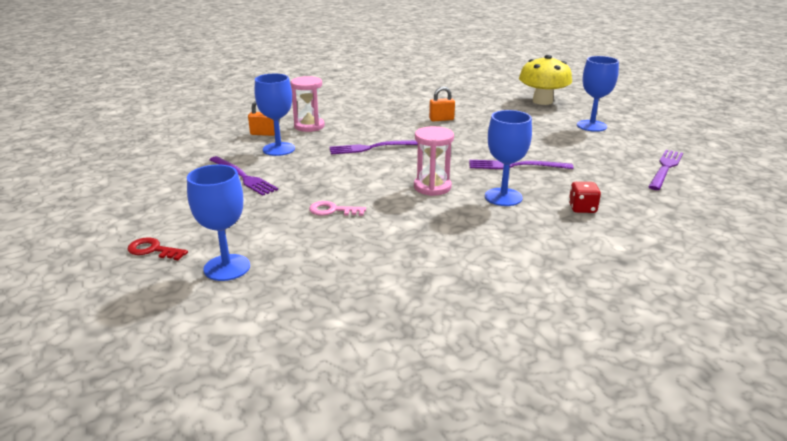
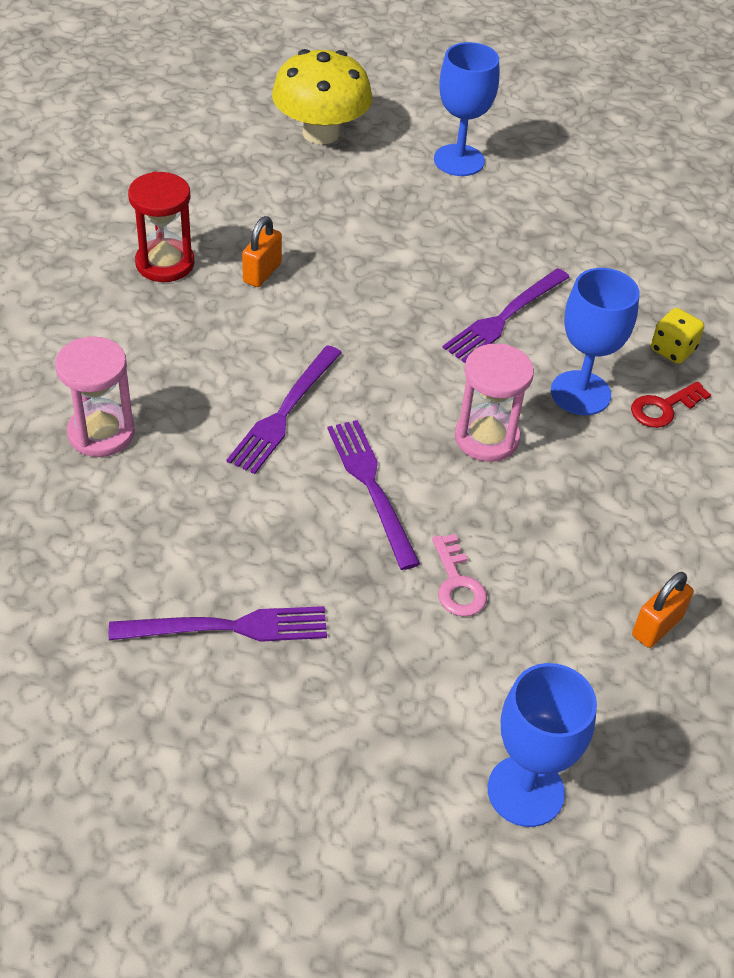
camera: 55 degrees left, 20 degrees up
(153, 250) = (392, 861): red key -> red key (663, 408)
(263, 134) = (63, 508): orange padlock -> orange padlock (657, 626)
(278, 149) = (159, 525): blue goblet -> none
(332, 210) = (457, 583): pink key -> pink key turned 60 degrees counterclockwise
(412, 106) = (165, 263): none -> red hourglass
(582, 208) = (672, 350): red dice -> yellow dice
(665, 168) = (641, 206): purple fork -> purple fork (372, 488)

